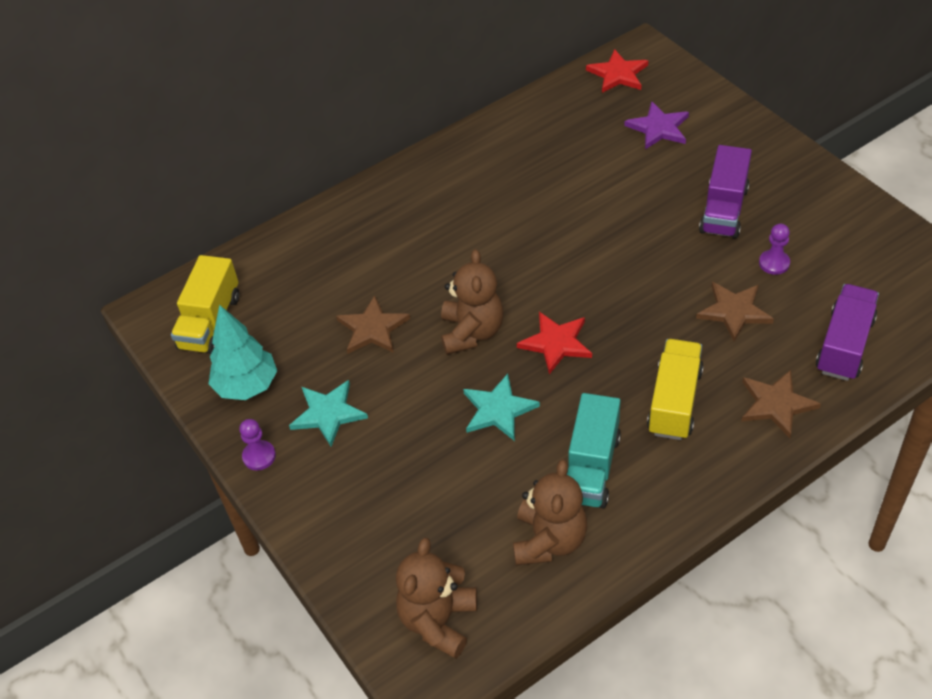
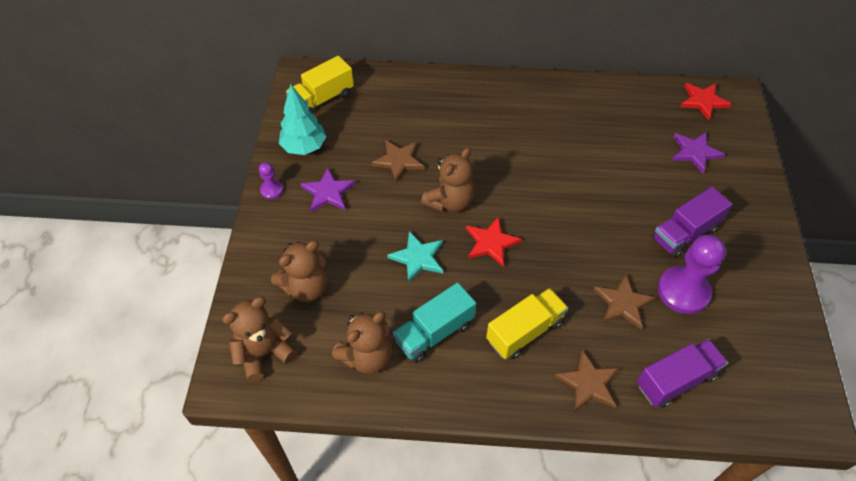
camera: 35 degrees right, 5 degrees up
(328, 413) = (328, 192): turquoise star -> purple star
(411, 524) = (306, 287): none -> brown teddy bear
(774, 263) = (683, 291): purple pawn -> purple pawn, size x2.05

